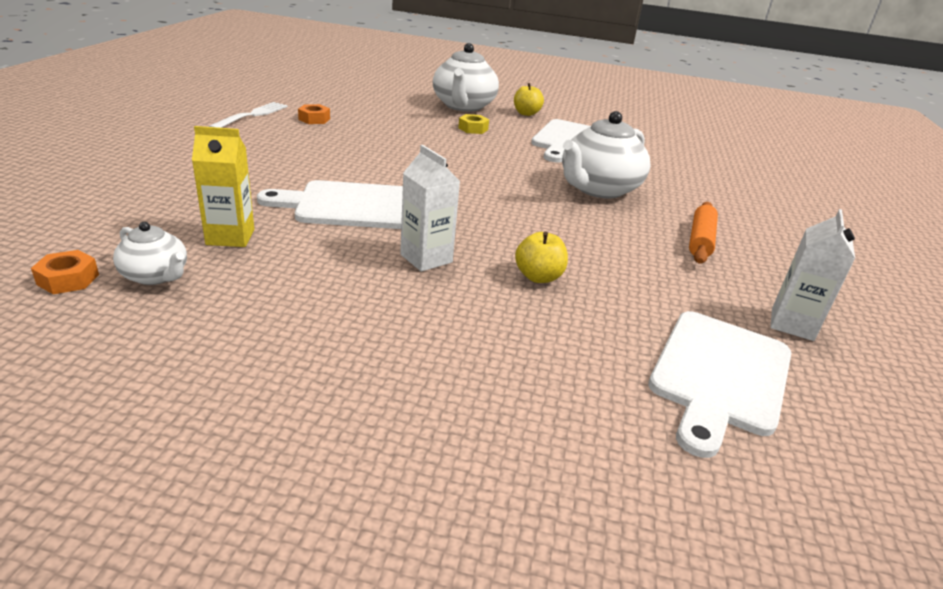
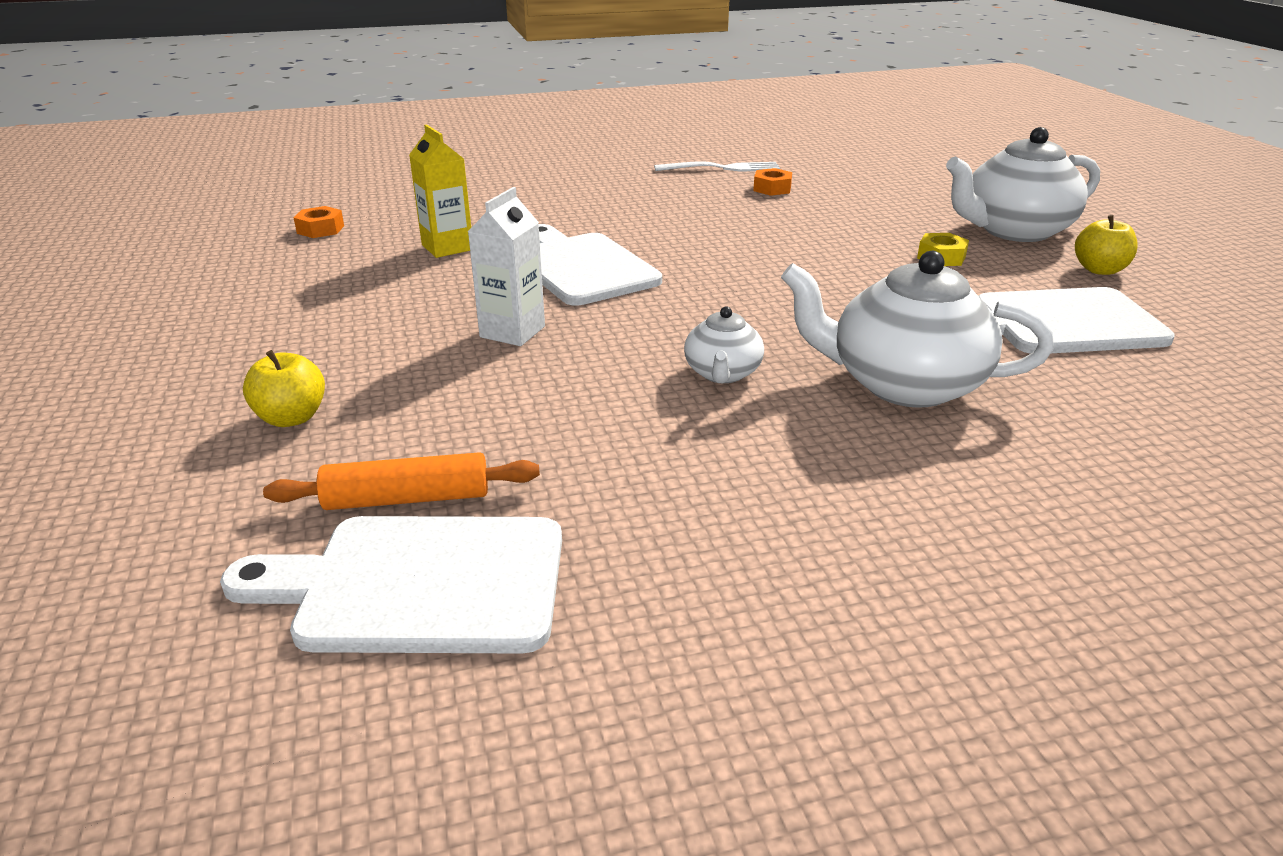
camera: 65 degrees right, 0 degrees up
(156, 276) = (353, 249): white teapot -> white teapot (722, 373)
(538, 277) = (547, 402): yellow apple -> yellow apple (292, 418)
(700, 240) = (857, 509): orange rolling pin -> orange rolling pin (407, 499)
(792, 324) = (649, 650): white carton -> none

